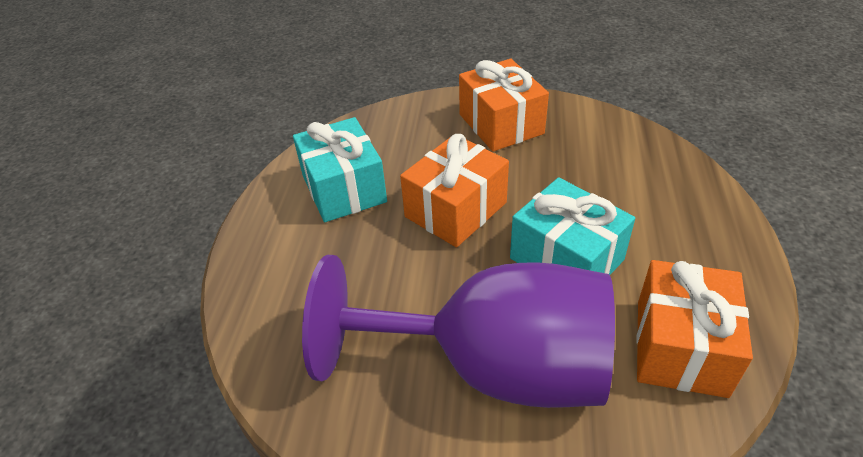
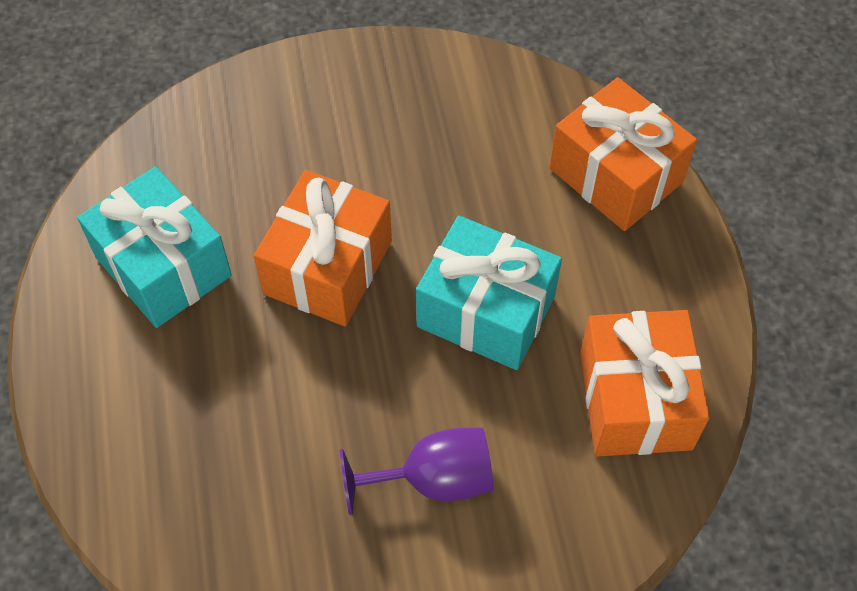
camera: 20 degrees left, 15 degrees up
(493, 367) = (433, 480): purple goblet -> purple goblet, size x0.45
(501, 124) = (350, 107): orange gift -> orange gift (616, 175)

